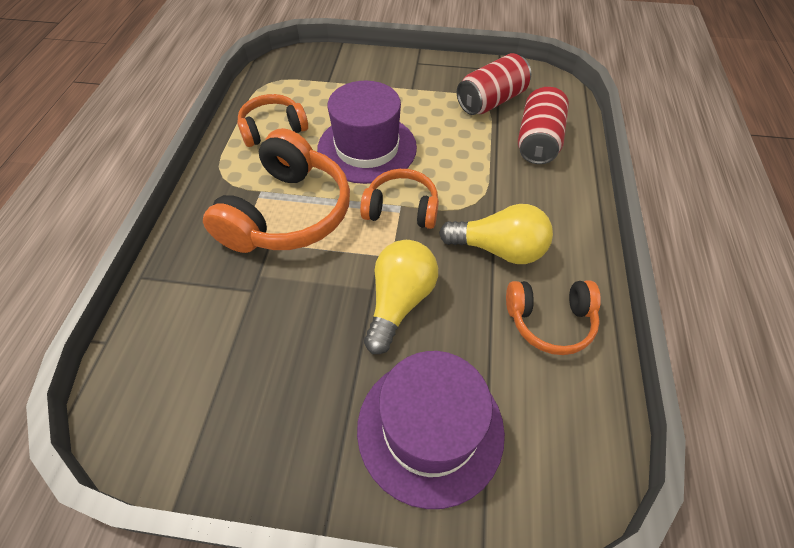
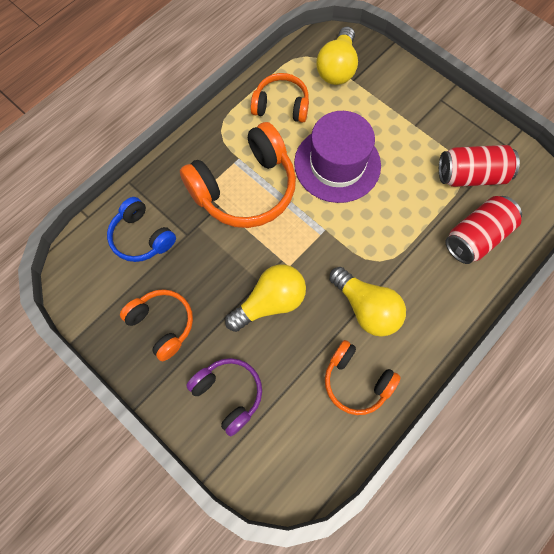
camera: 35 degrees right, 15 degrees up
(196, 323) = (142, 237): none -> blue headphones
(306, 79) = (337, 68): none -> yellow light bulb
(401, 209) = (323, 233): orange headphones -> orange headphones (162, 324)
(430, 428) = (228, 394): purple hat -> purple headphones

